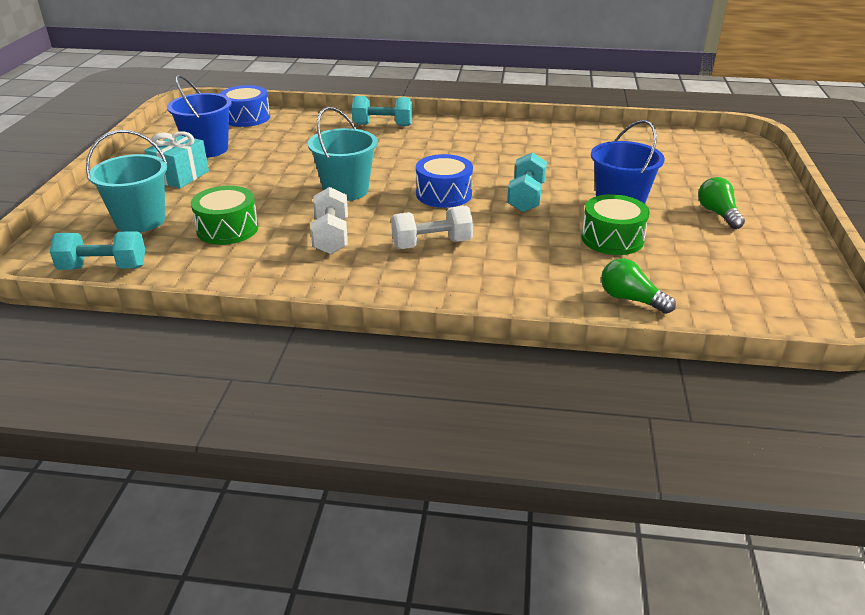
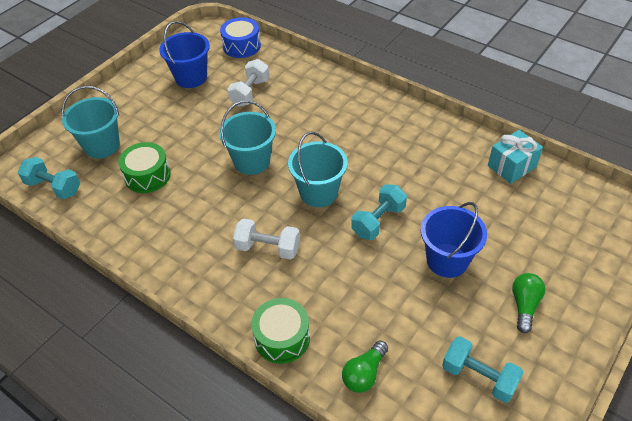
camera: 30 degrees right, 15 degrees up
(180, 176) = (154, 104): turquoise gift -> turquoise gift (511, 166)
(331, 236) = (206, 211): white dumbbell -> white dumbbell (250, 92)
(382, 125) = (334, 88): turquoise dumbbell -> turquoise dumbbell (478, 377)
(444, 194) = (318, 192): blue drum -> turquoise bucket
(612, 239) = (407, 298): green drum -> green drum (282, 338)
(631, 299) = (364, 373): green light bulb -> green light bulb turned 120 degrees counterclockwise

